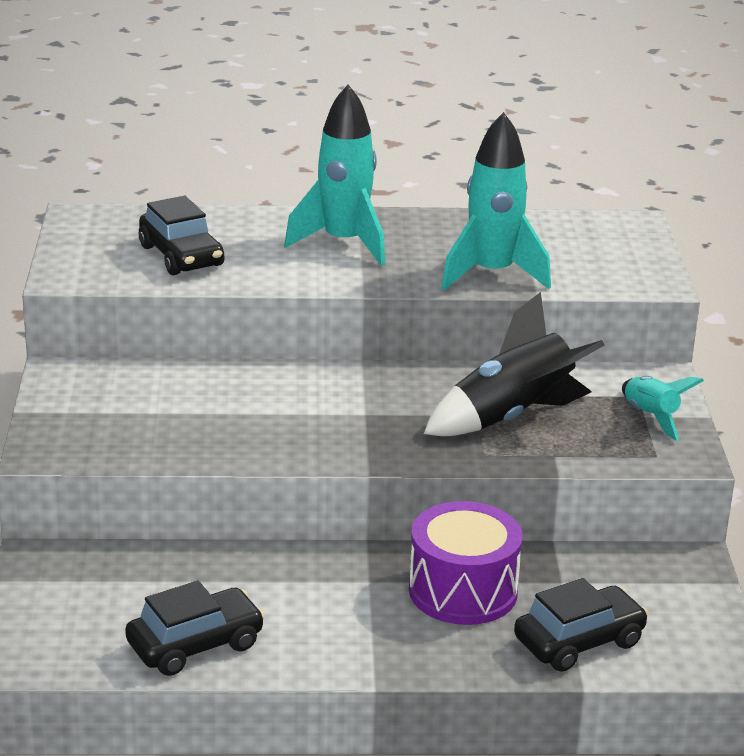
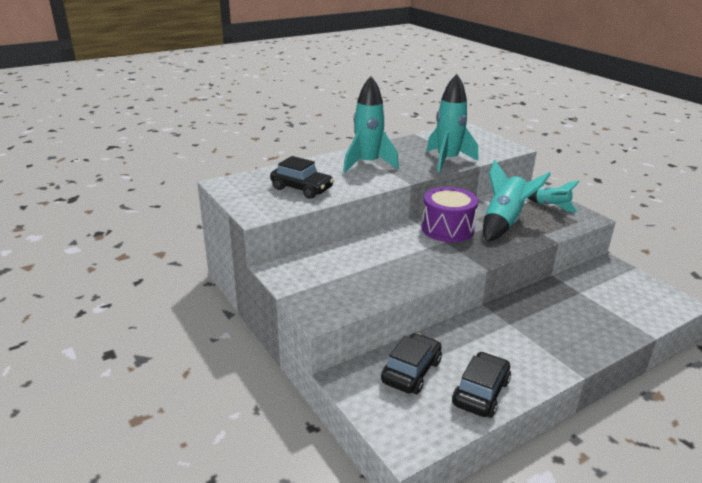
camera: 30 degrees left, 0 degrees up
(463, 591) = (552, 312): purple drum -> purple drum (447, 229)
(512, 417) = (504, 223): black rocket -> turquoise rocket
(579, 641) = (624, 316): black car -> black car (411, 371)

